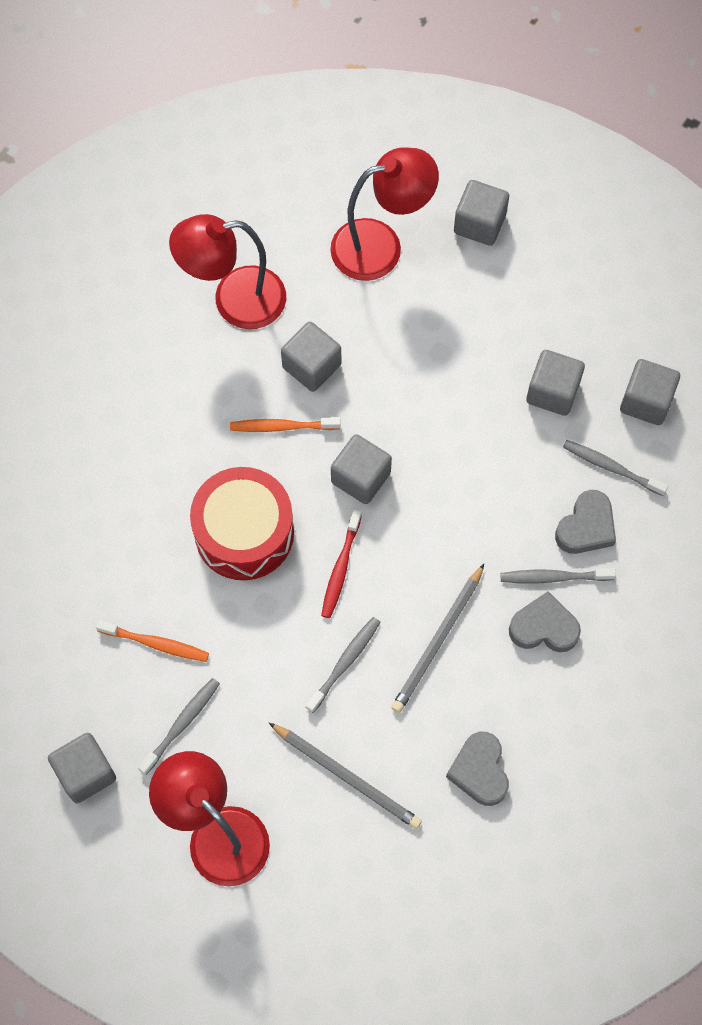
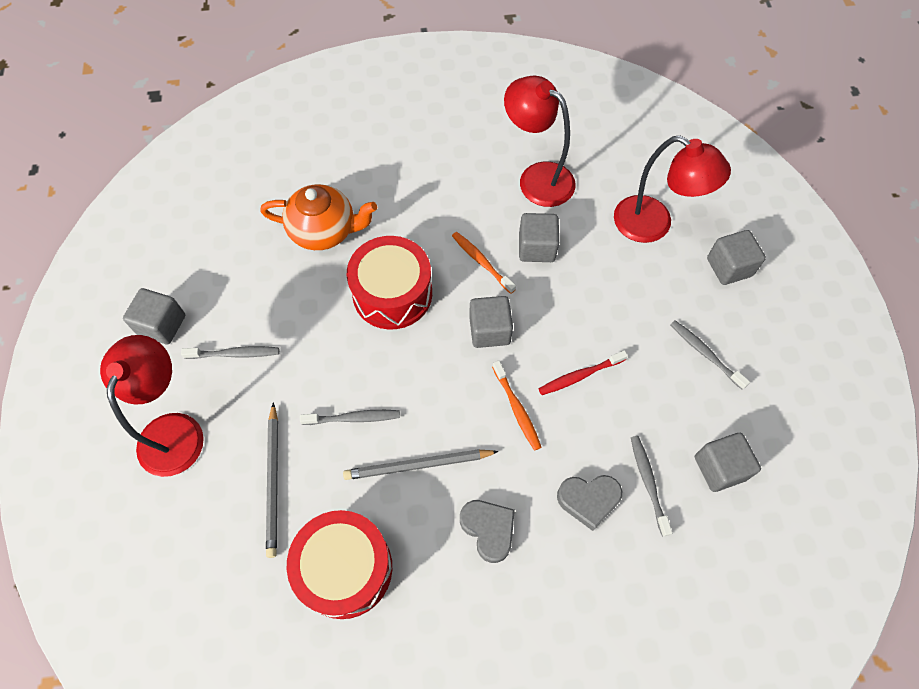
camera: 50 degrees right, 5 degrees down
(113, 543) = (324, 231): none -> orange teapot
(156, 643) = (278, 300): orange toothbrush -> orange toothbrush (517, 409)
(340, 568) = (417, 366): red toothbrush -> red toothbrush (580, 376)
(479, 771) = (345, 568): grey heart -> red drum
(552, 392) = (663, 400): grey cube -> none
(554, 577) = (531, 507): grey toothbrush -> grey toothbrush (705, 353)

